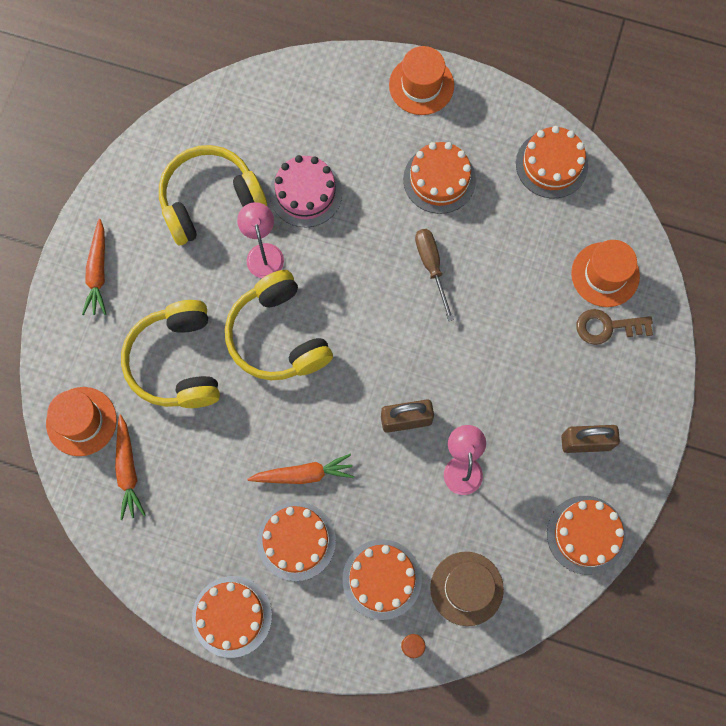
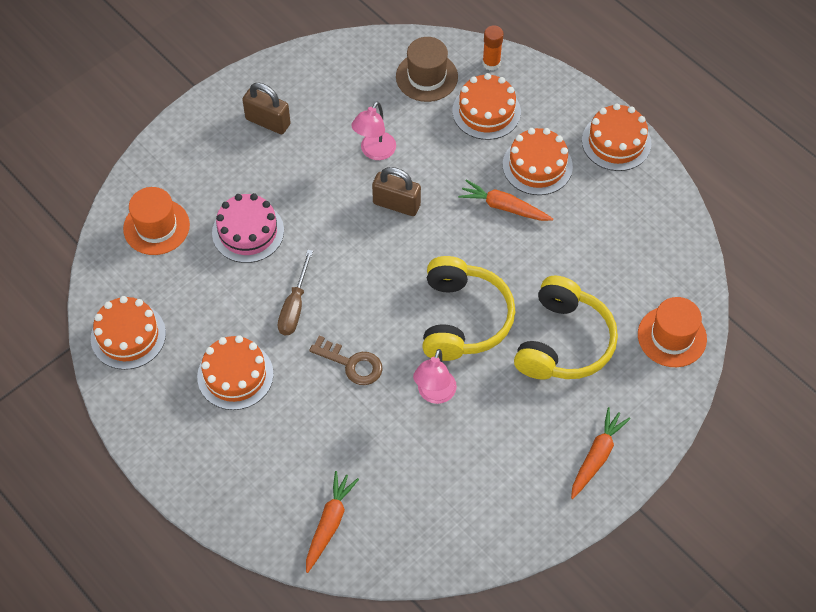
camera: 150 degrees left, 15 degrees down
(128, 470) = (649, 279): orange carrot -> orange carrot (329, 523)
(210, 201) = (456, 467): yellow headphones -> none
(305, 193) = (363, 427): pink cake -> pink cake (248, 232)
(421, 85) = (188, 471): orange hat -> none
(586, 534) = (314, 67): orange cake -> none
(607, 327) = (186, 189): brown key -> brown key (352, 364)

